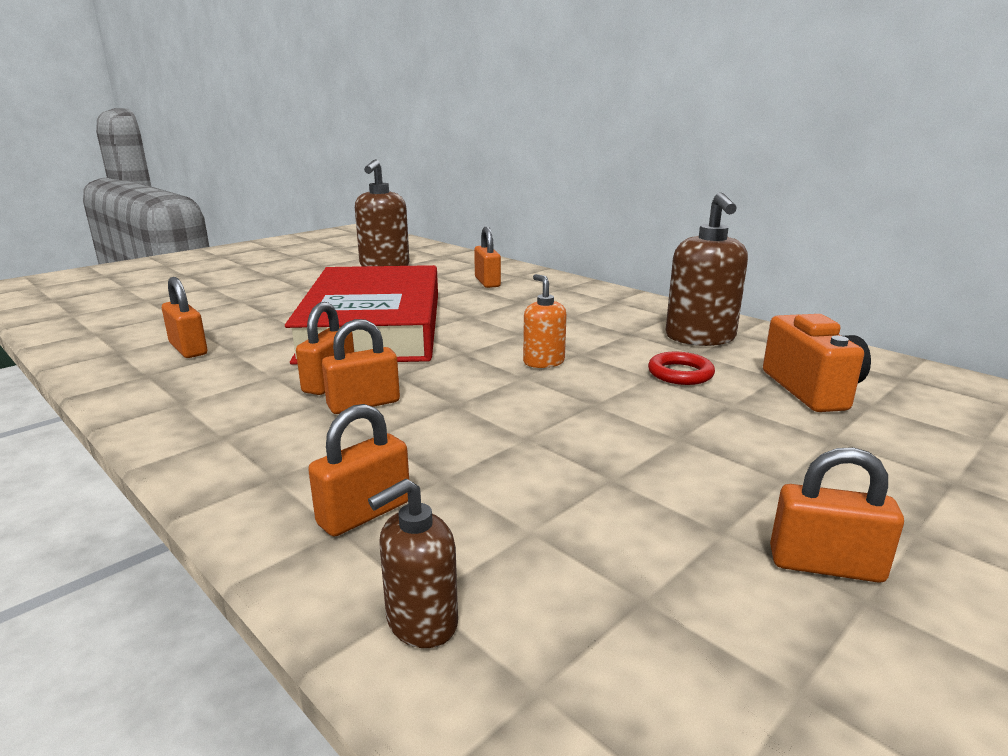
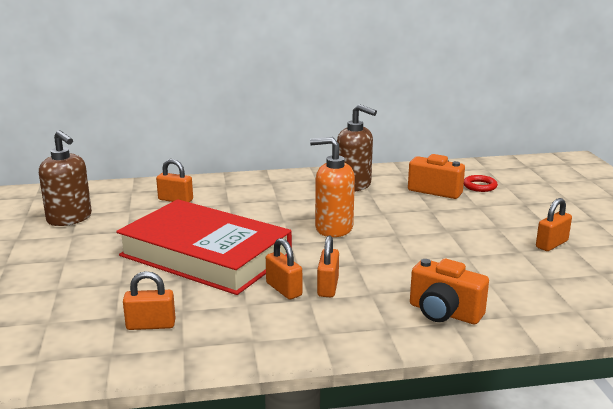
camera: 55 degrees left, 0 degrees up
(364, 513) = (444, 313): orange padlock -> orange camera
(421, 622) = (528, 319): brown soap dispenser -> none
(543, 362) = (333, 228): orange soap dispenser -> orange soap dispenser, size x1.78
(680, 373) = (388, 206): red ring -> red ring (479, 186)

